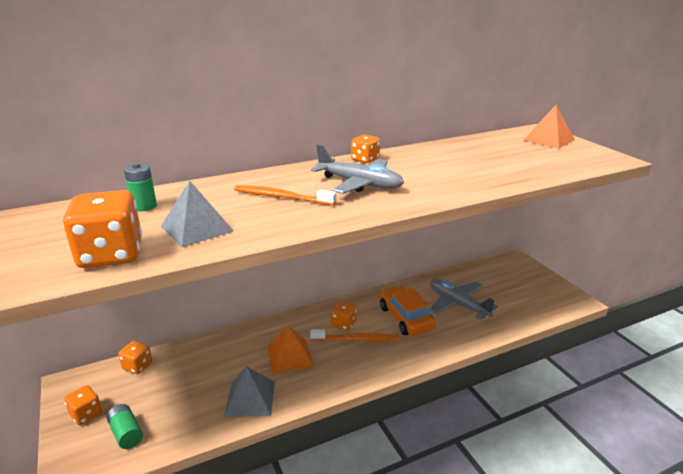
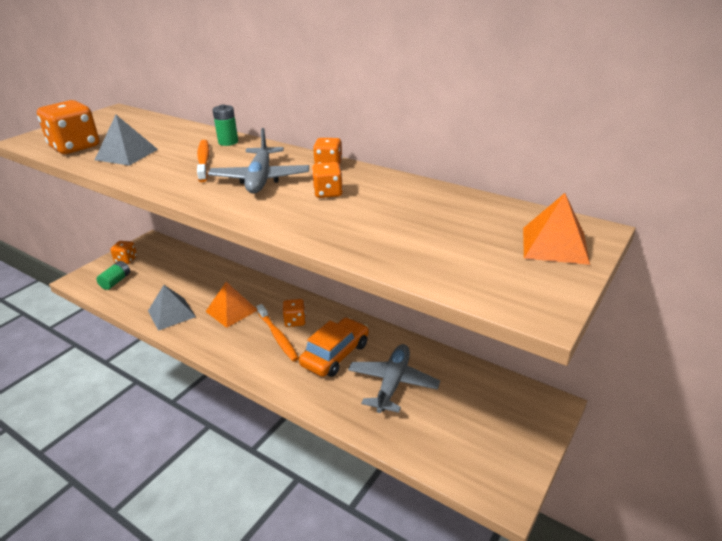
camera: 60 degrees right, 5 degrees up
(137, 366) = (179, 254): orange dice -> orange dice (328, 193)
(144, 206) = (153, 130): green battery -> green battery (228, 142)

